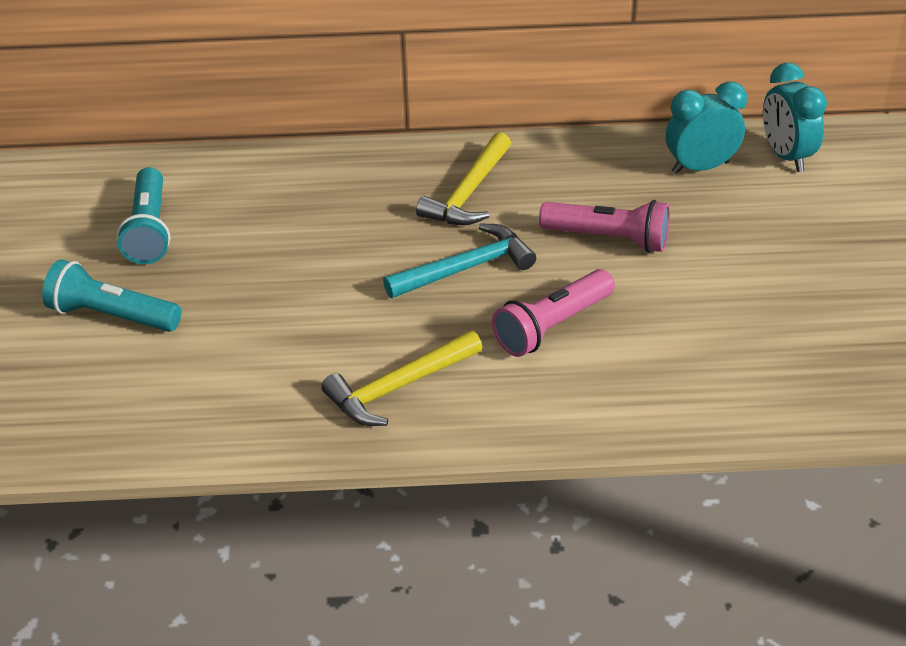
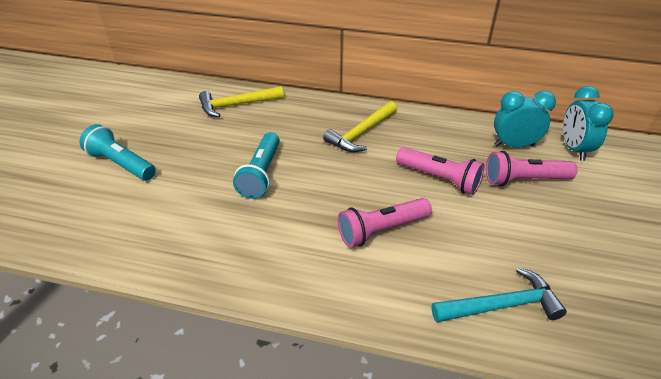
camera: 15 degrees right, 0 degrees up
(149, 230) = (171, 119): turquoise flashlight -> turquoise flashlight (261, 174)
(399, 387) = (263, 250): yellow hammer -> yellow hammer (237, 105)
(465, 268) = (340, 179): turquoise hammer -> turquoise hammer (500, 305)
(727, 216) = (524, 180): none -> pink flashlight

